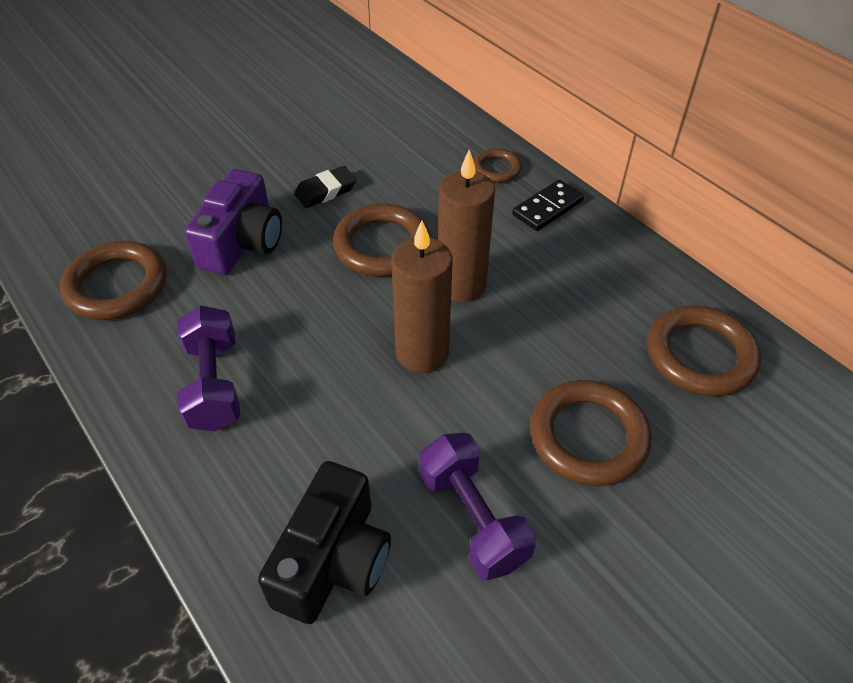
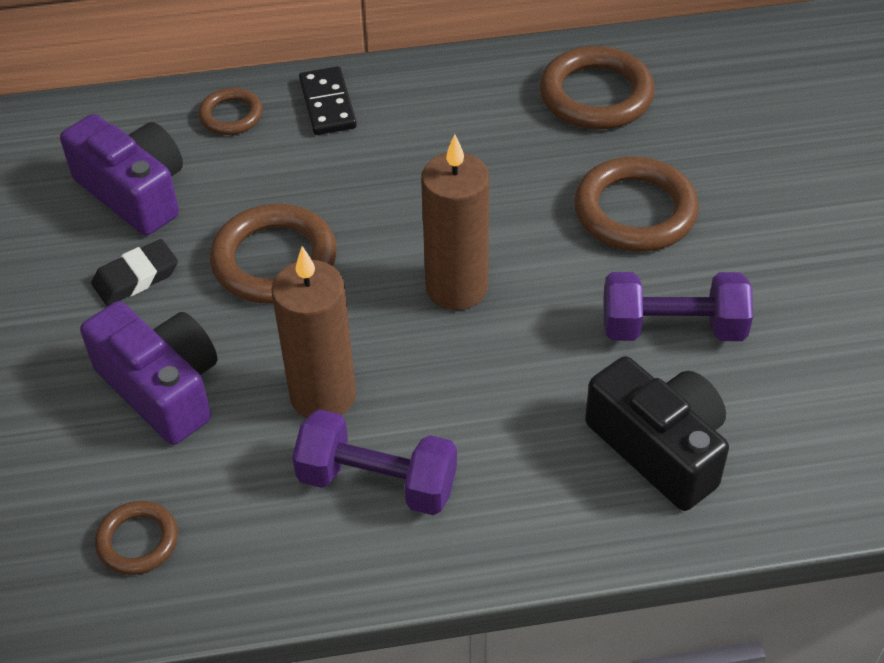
camera: 60 degrees left, 0 degrees up
(117, 286) = (138, 541): brown ring -> brown ring, size x0.56
(325, 191) = (136, 277): black eraser -> black eraser turned 60 degrees clockwise
(395, 159) = (134, 192): none -> purple camera
(461, 285) = (386, 219): brown candle -> brown candle (323, 396)

